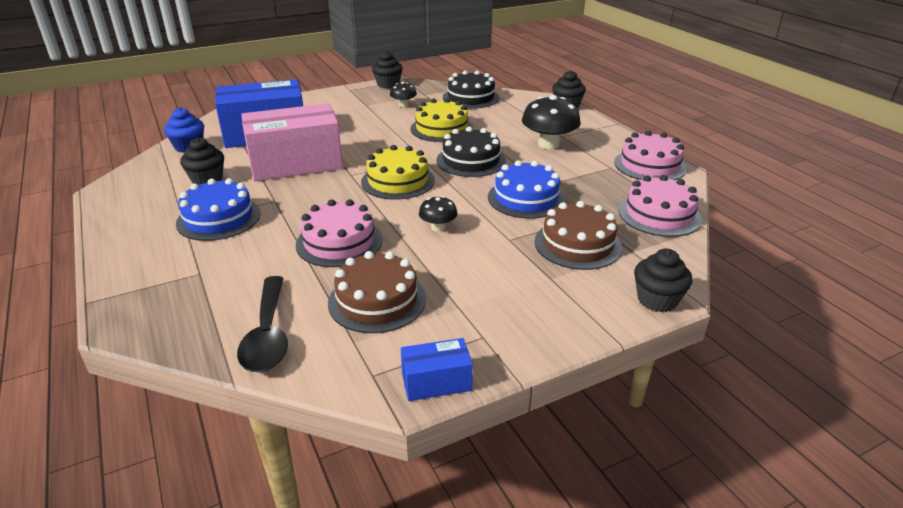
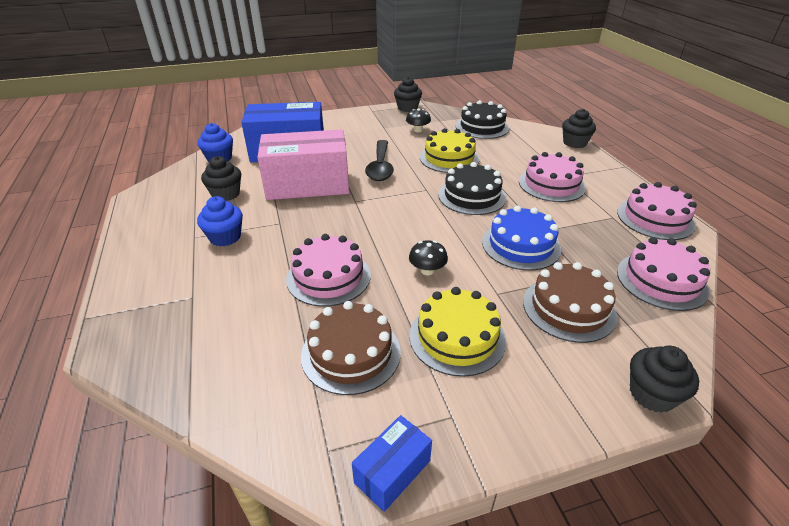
camera: 10 degrees right, 5 degrees up
(219, 218) = (225, 237): blue cake -> blue cupcake
(268, 335) = (236, 381): black spoon -> black spoon (380, 167)
(398, 181) = (397, 212): yellow cake -> yellow cake (457, 337)
(436, 382) = (392, 471): blue box -> blue box turned 45 degrees counterclockwise
(548, 144) = (551, 184): black mushroom -> pink cake

